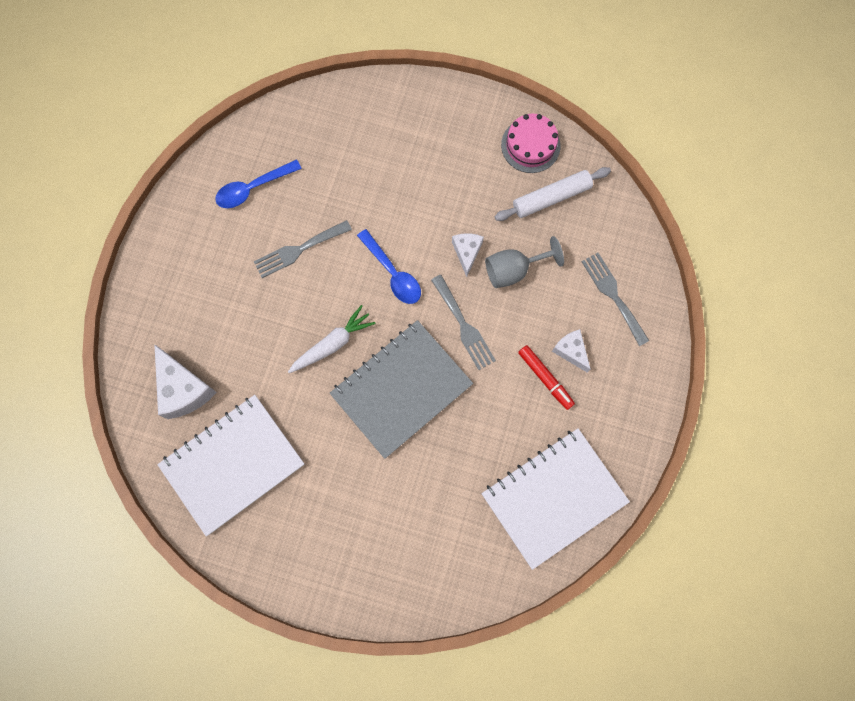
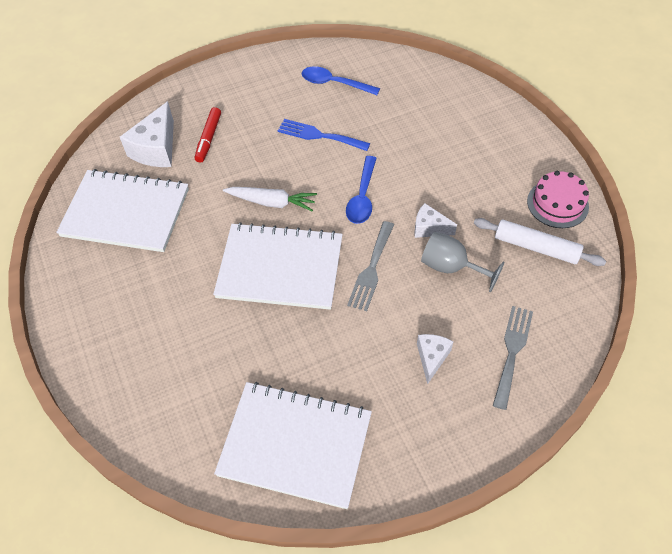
camera: 50 degrees right, 20 degrees down
(298, 250) = (319, 135): grey fork -> blue fork
(401, 389) = (280, 268): grey notebook -> white notebook
(467, 252) = (429, 228): white cheese -> white cheese turned 120 degrees counterclockwise
(545, 378) = (389, 357): red marker -> red marker (209, 138)

